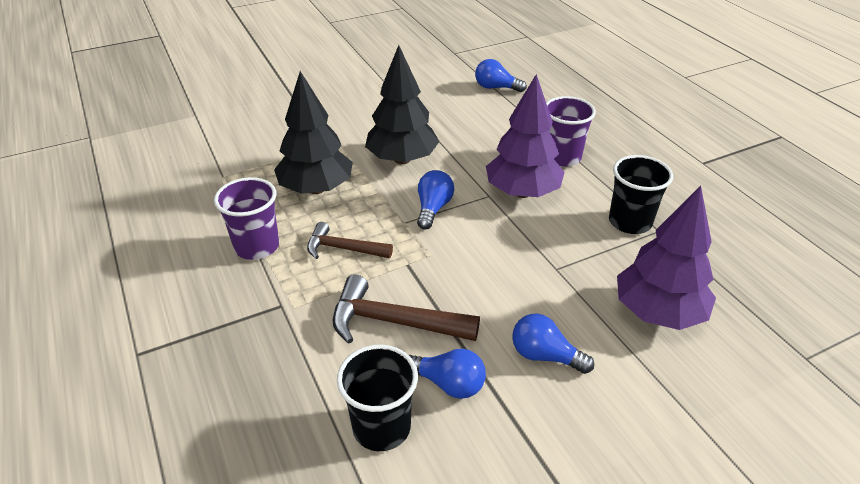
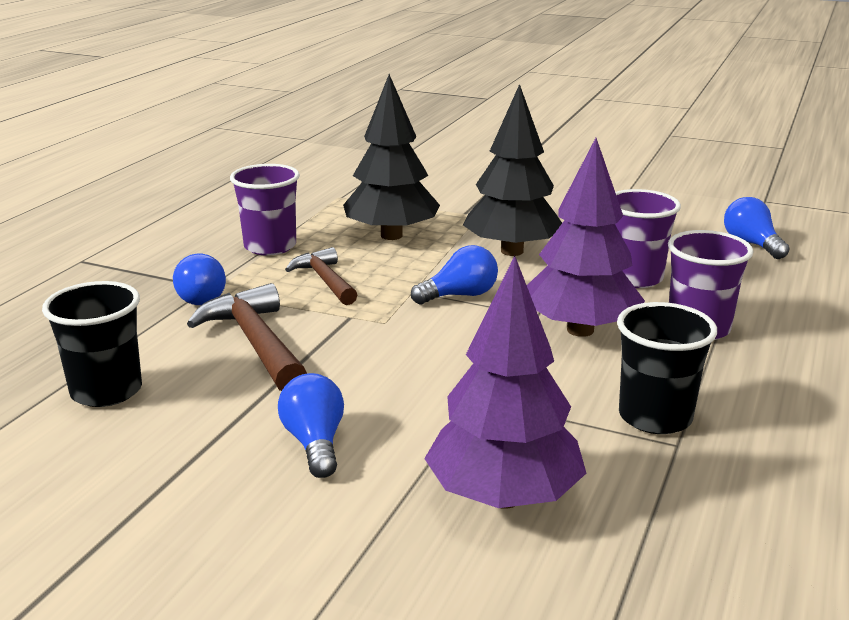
camera: 50 degrees right, 15 degrees down
(448, 383) = (203, 402): blue light bulb -> blue light bulb (200, 296)
(487, 142) = (634, 278): none -> purple cup

